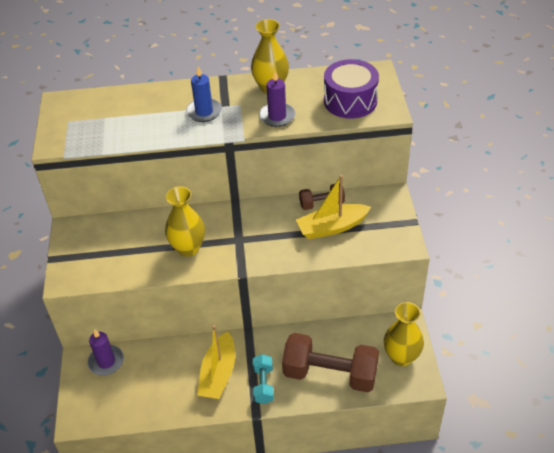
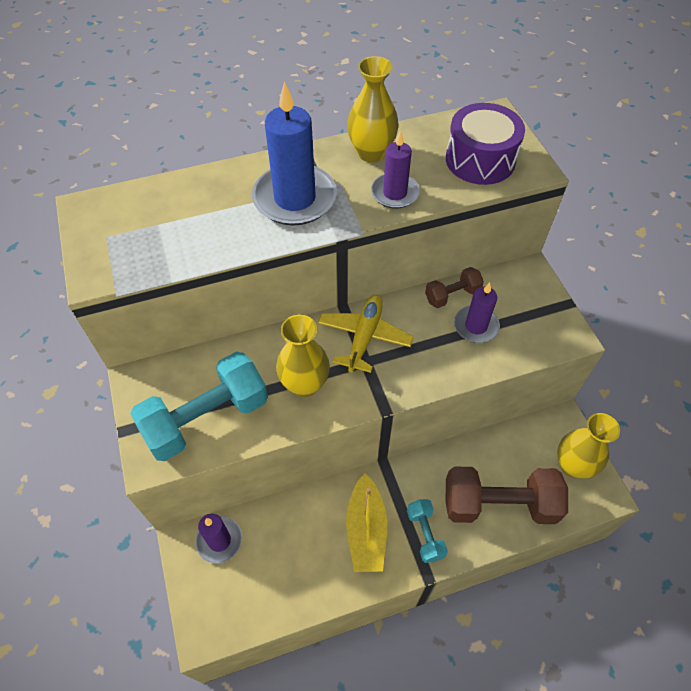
camera: 15 degrees left, 10 degrees up
(111, 259) = (207, 418): none -> turquoise dumbbell
(204, 112) = (295, 198): blue candle -> blue candle, size x1.72
(243, 223) = (364, 337): none -> yellow plane
(332, 227) = (476, 326): yellow boat -> purple candle

